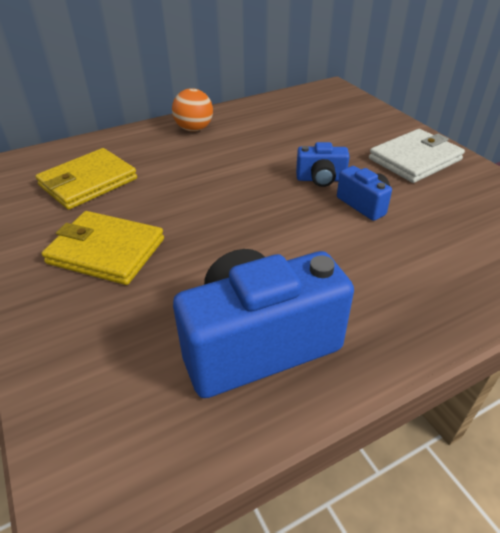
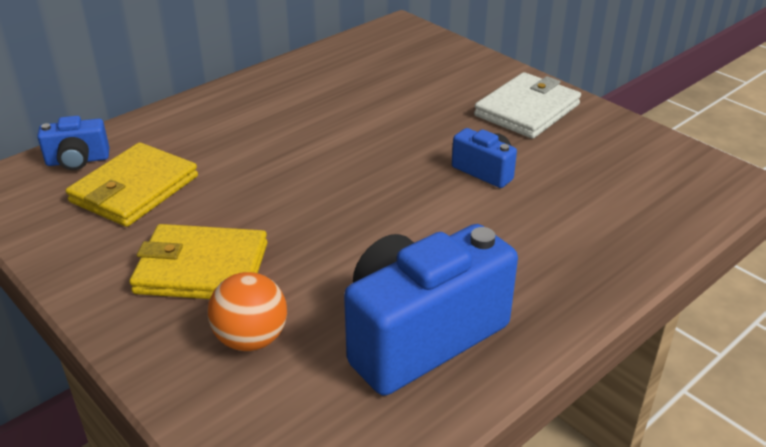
camera: 15 degrees left, 5 degrees down
(194, 129) = (243, 102): orange ball -> orange ball (251, 339)
(321, 179) = (426, 148): blue camera -> blue camera (78, 161)

